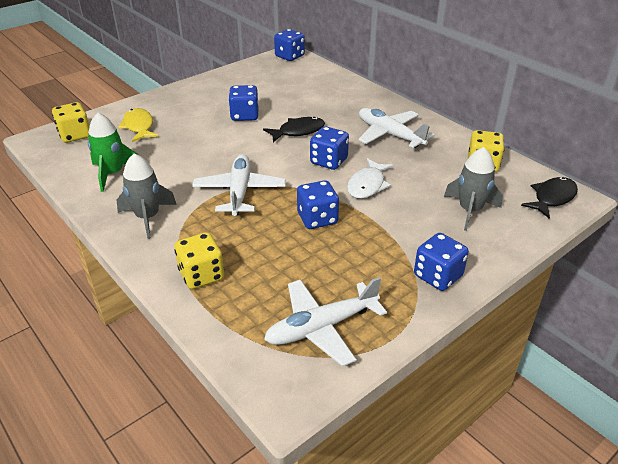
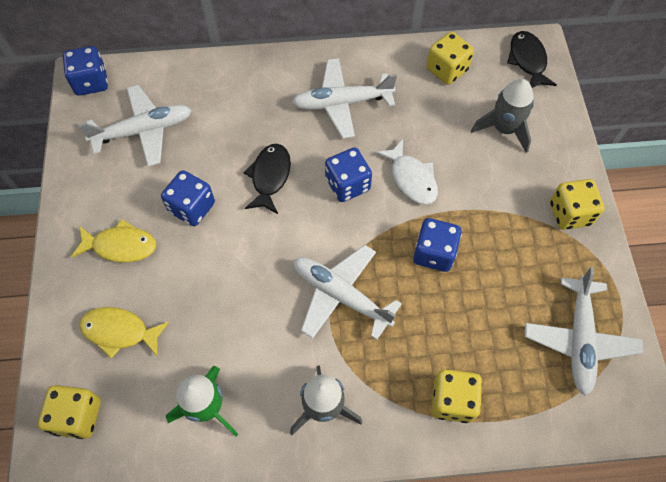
camera: 55 degrees left, 25 degrees up
(194, 105) = (120, 246): none -> yellow fish
(278, 82) = (144, 131): none -> white plane
(438, 276) = (570, 213): blue dice -> yellow dice

